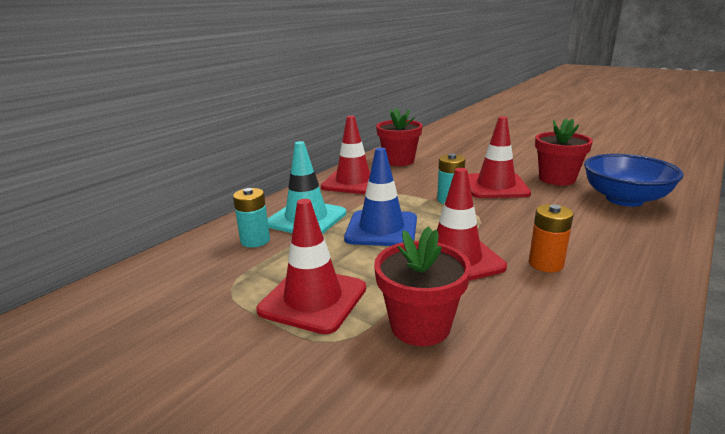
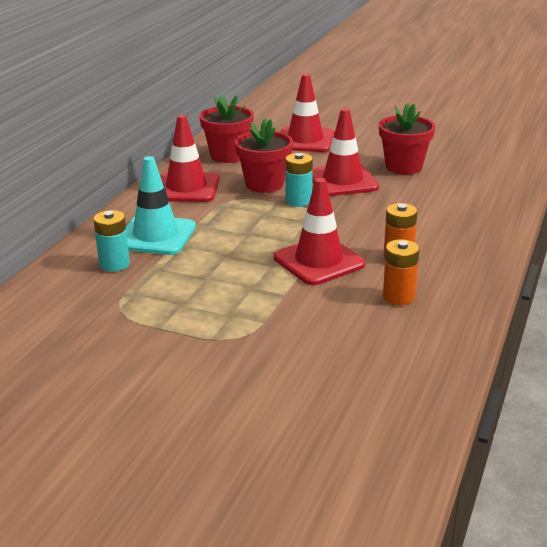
camera: 15 degrees left, 5 degrees up
(313, 299) = (203, 310): red traffic cone -> red traffic cone (305, 140)
(381, 229) = (239, 239): blue traffic cone -> none
(420, 326) = (303, 318): red flower pot -> red flower pot (264, 184)
(543, 313) = (399, 297): none -> orange battery
(624, 199) = (467, 186): blue bowl -> none

